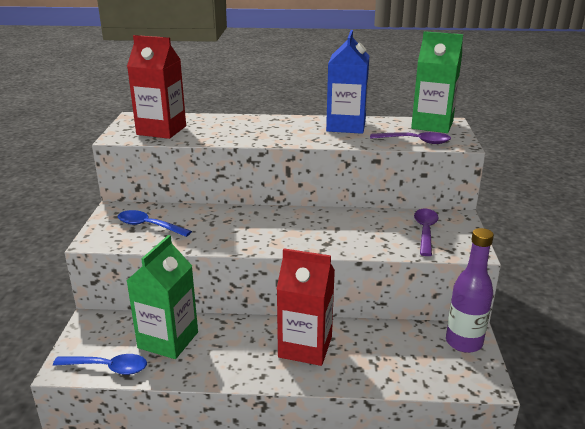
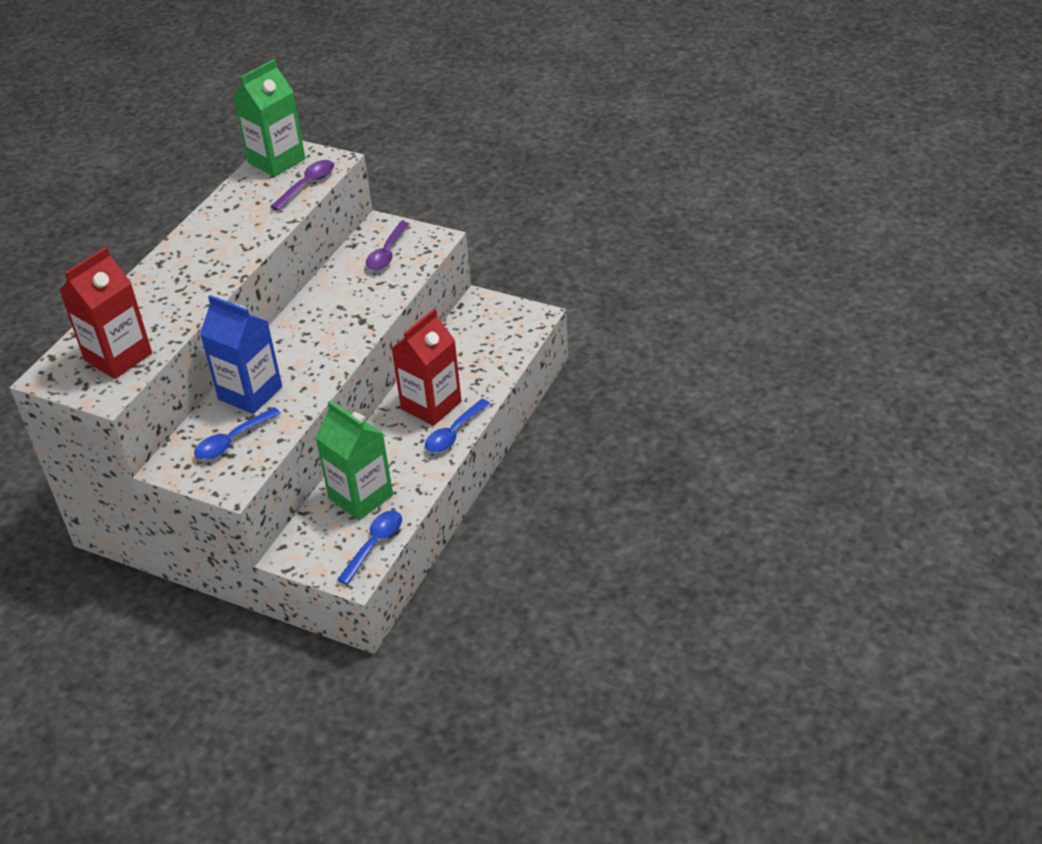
camera: 65 degrees left, 15 degrees up
(274, 374) = (454, 433): none -> blue spoon
(346, 126) = (229, 217): blue carton -> blue carton (250, 393)
(425, 231) = (387, 253): purple spoon -> purple spoon turned 105 degrees counterclockwise
(464, 342) = (486, 309): purple bottle -> none

